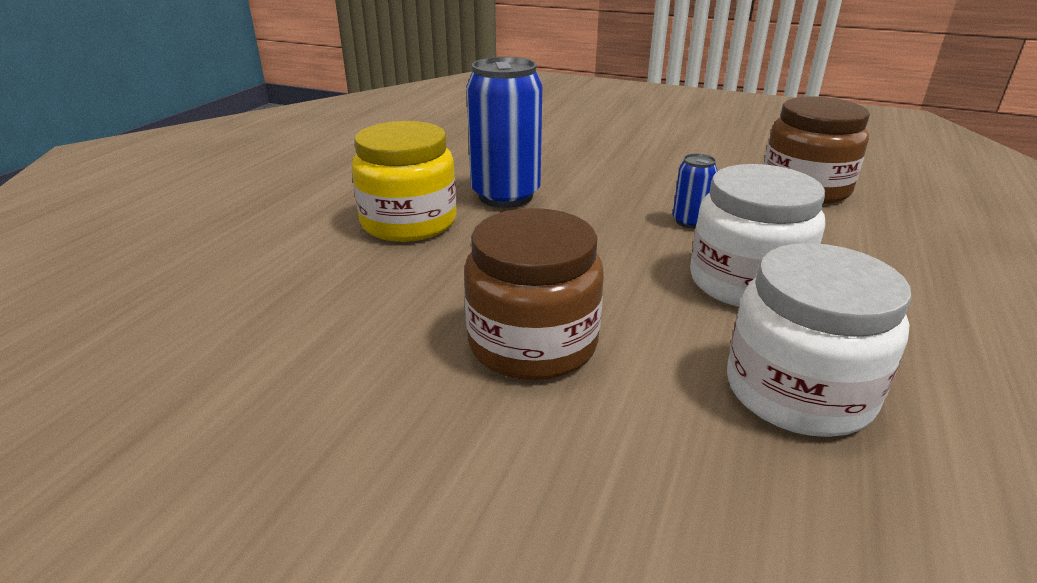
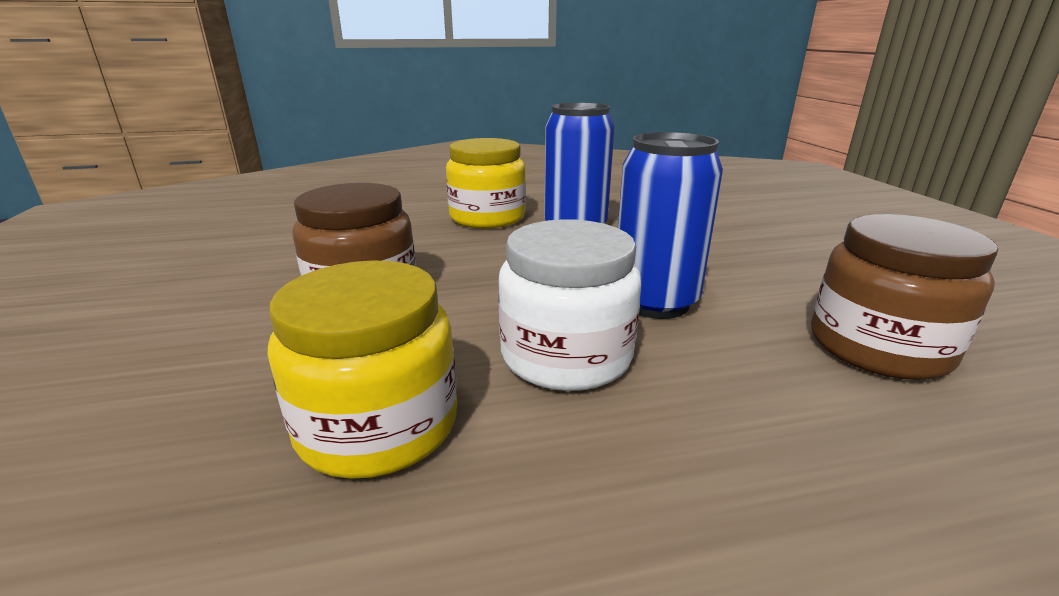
camera: 55 degrees right, 5 degrees down
(690, 222) = (654, 302): blue can -> blue can, size x2.10
(798, 391) = (378, 425): white jar -> yellow jar

